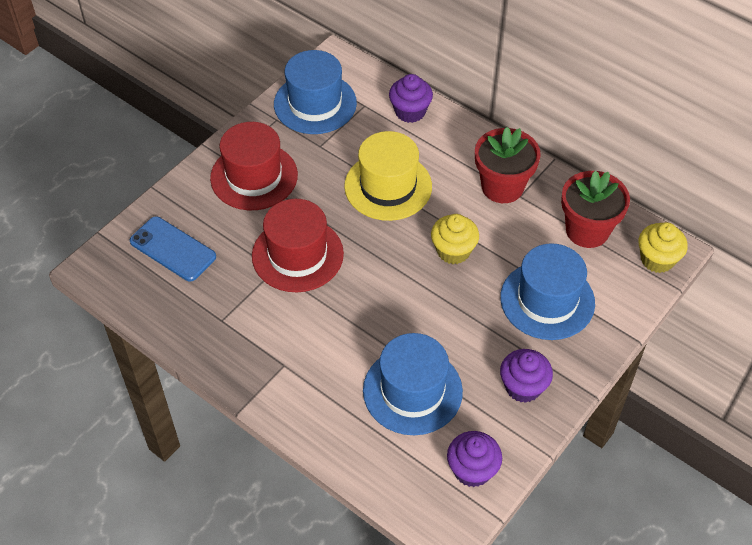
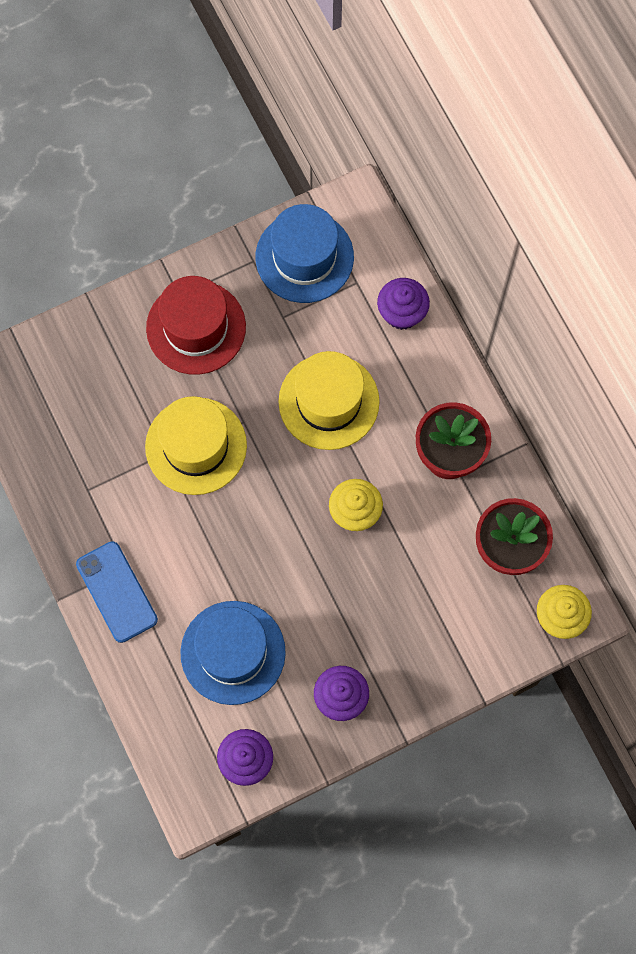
camera: 25 degrees right, 20 degrees up
(172, 249) = (75, 383): blue phone -> blue phone (116, 592)
(297, 255) = (196, 446): red hat -> yellow hat
(547, 300) = (418, 613): blue hat -> none

